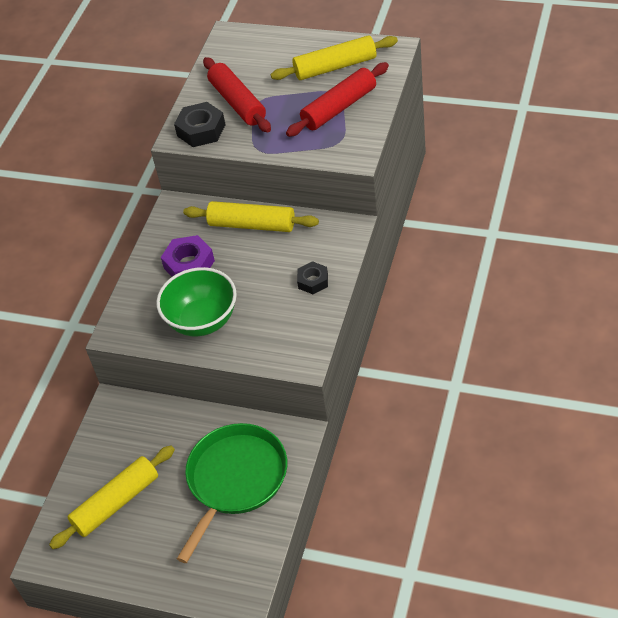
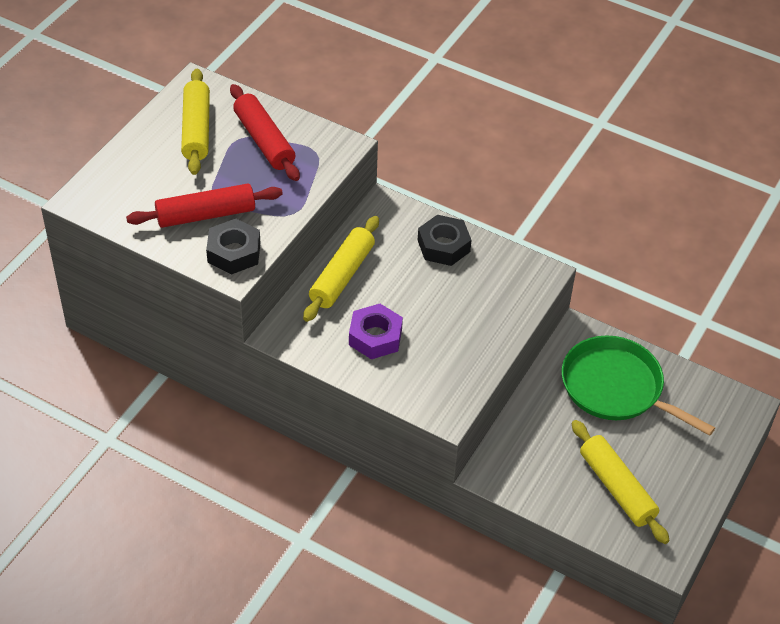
camera: 85 degrees left, 0 degrees up
(202, 320) = (460, 339): green bowl -> none
(313, 281) = (443, 246): black nut -> black nut, size x1.55

